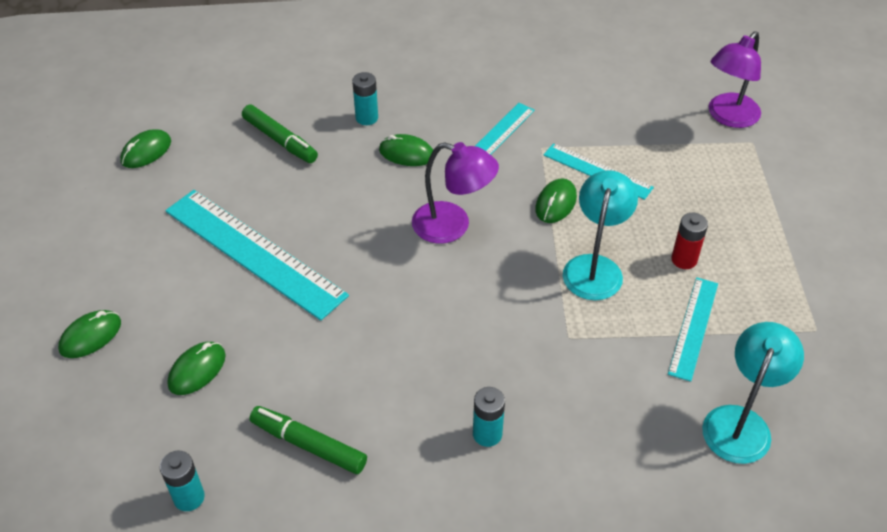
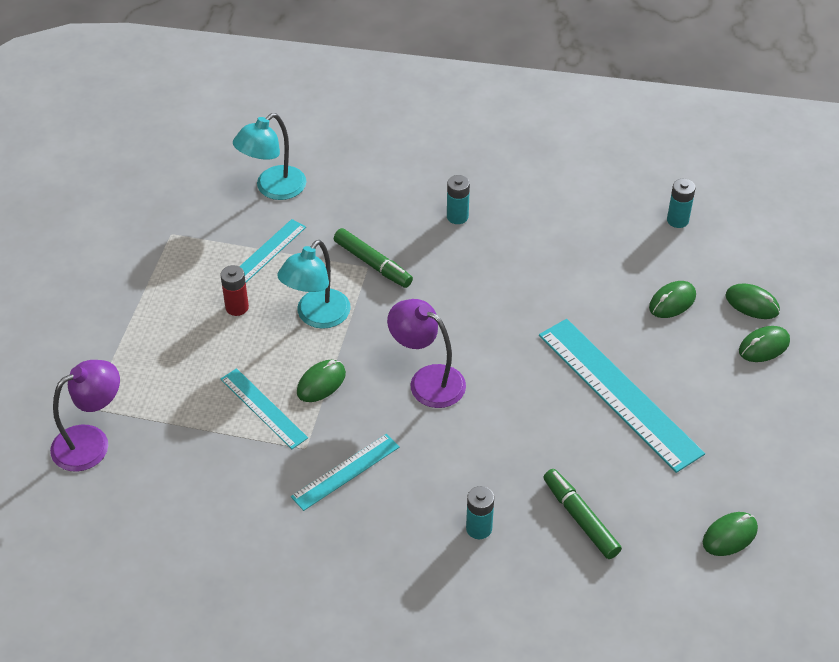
camera: 165 degrees left, 0 degrees up
(308, 445) = (589, 235): green marker -> green marker (373, 264)
(406, 153) = (447, 471): green mouse -> green mouse (752, 304)

